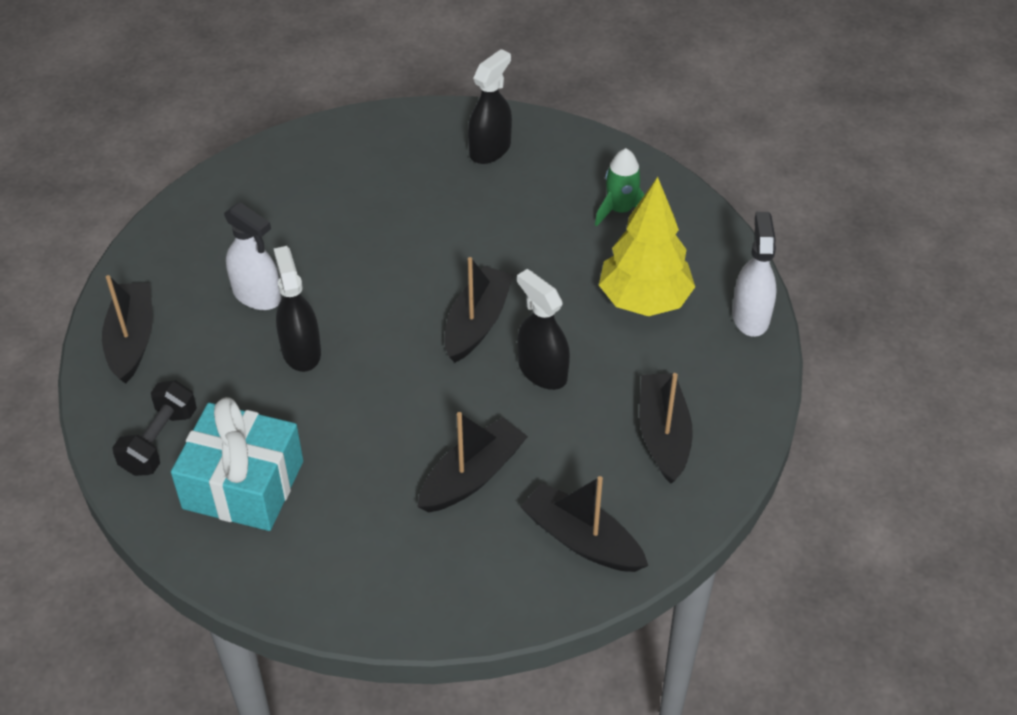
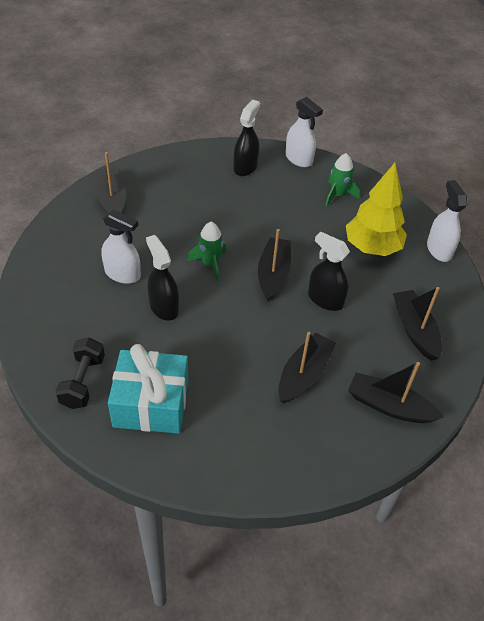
camera: 15 degrees left, 0 degrees up
(132, 340) = (44, 314): black boat -> black boat (111, 200)
(388, 296) = (210, 264): none -> green rocket
(579, 145) = (299, 159): none -> white spray bottle

